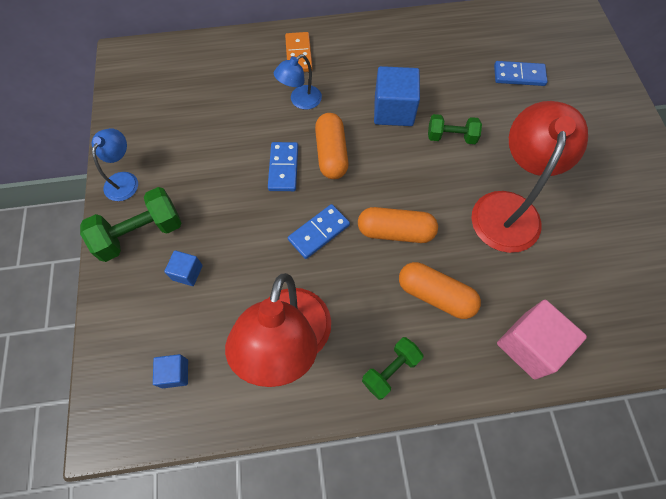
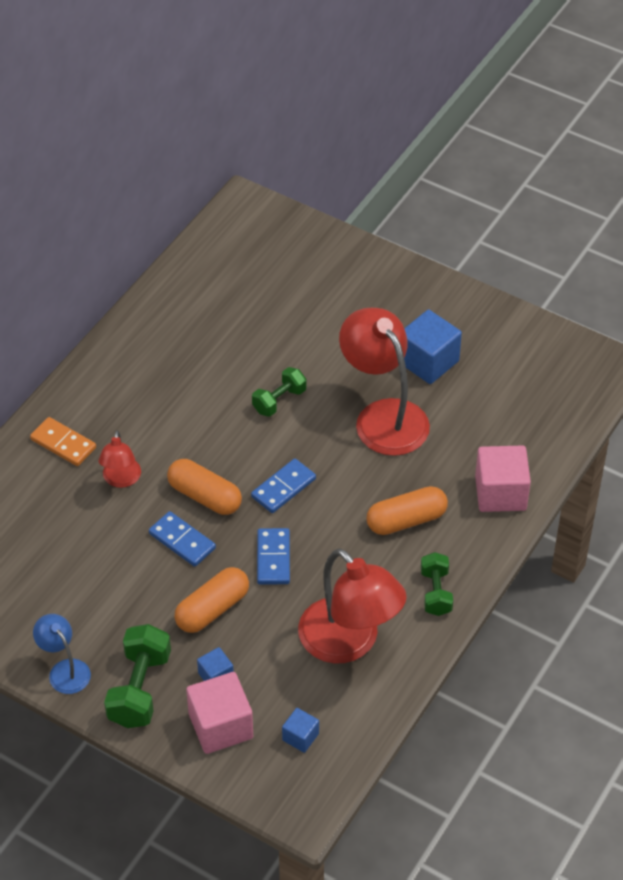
camera: 50 degrees left, 15 degrees down
(145, 309) = (221, 726): none -> pink cube
(300, 101) = (121, 480): blue lamp -> red lamp
(393, 110) = (208, 419): blue cube -> blue cube (428, 361)
(395, 232) = (327, 506): orange capsule -> orange capsule (212, 609)
(519, 75) = (270, 305): blue domino -> blue domino (283, 488)

